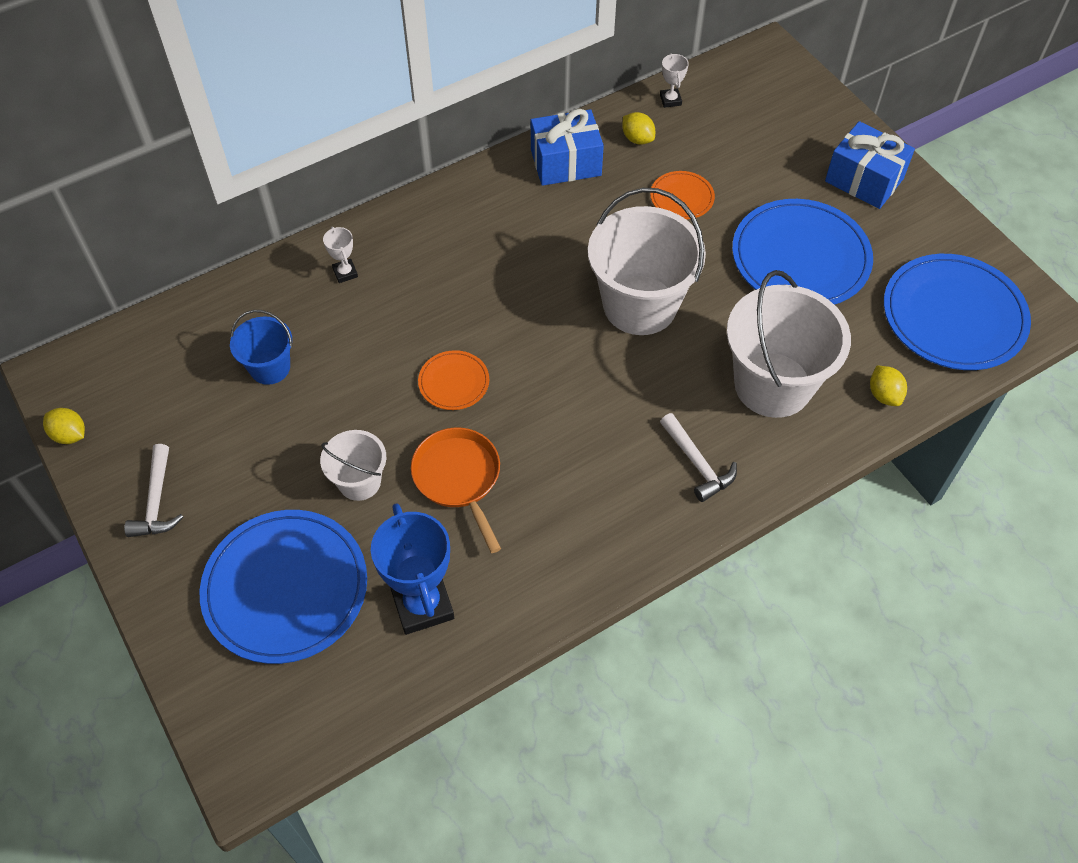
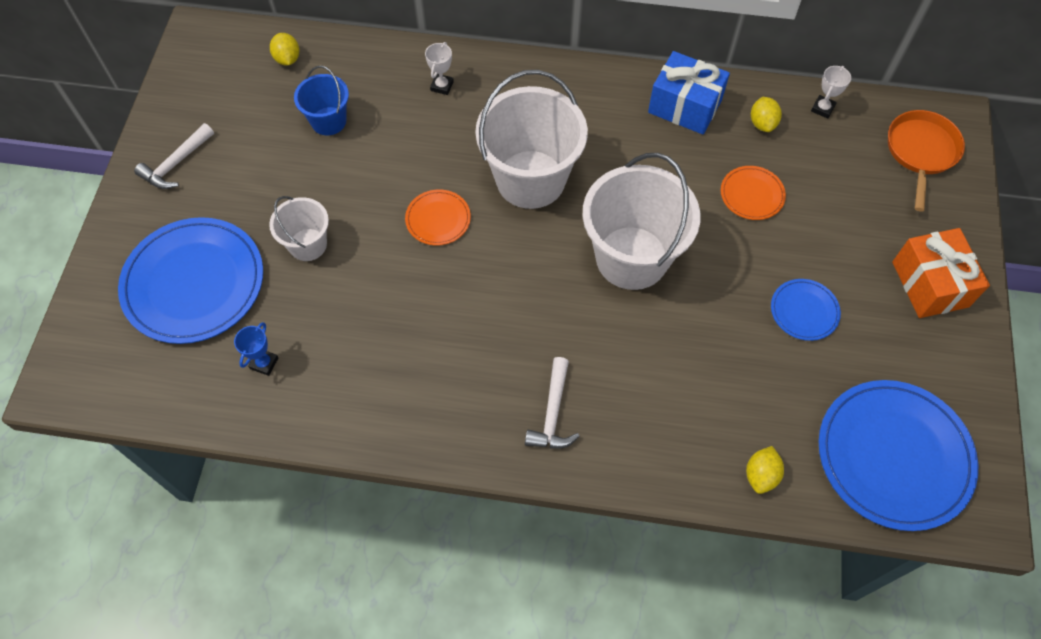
camera: 40 degrees right, 5 degrees up
(70, 435) = (169, 81): yellow lemon -> yellow lemon (287, 59)
(422, 604) = (264, 363): blue trophy -> blue trophy, size x0.47
(459, 478) = (373, 292): orange pan -> orange pan (921, 152)
(773, 385) = (675, 397): white bucket -> white bucket (530, 179)
(800, 257) = (804, 311): blue plate -> blue plate, size x0.48
(864, 180) = (930, 284): blue gift -> orange gift

